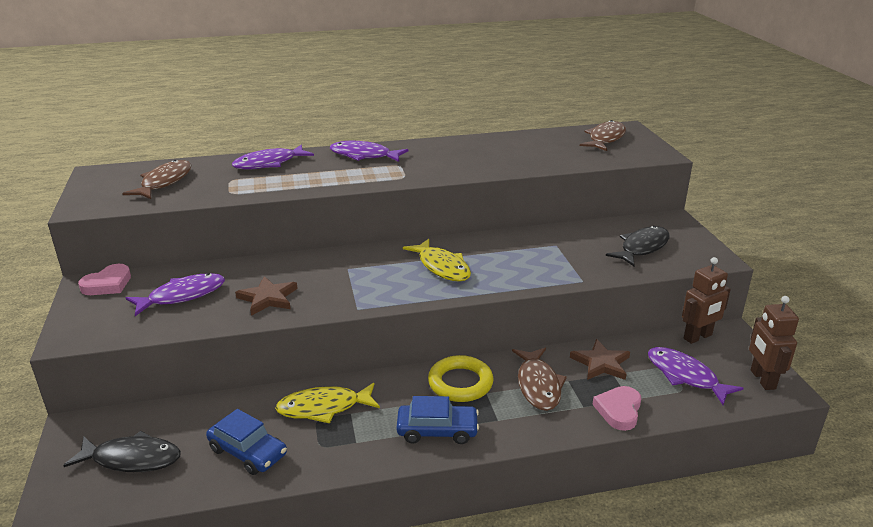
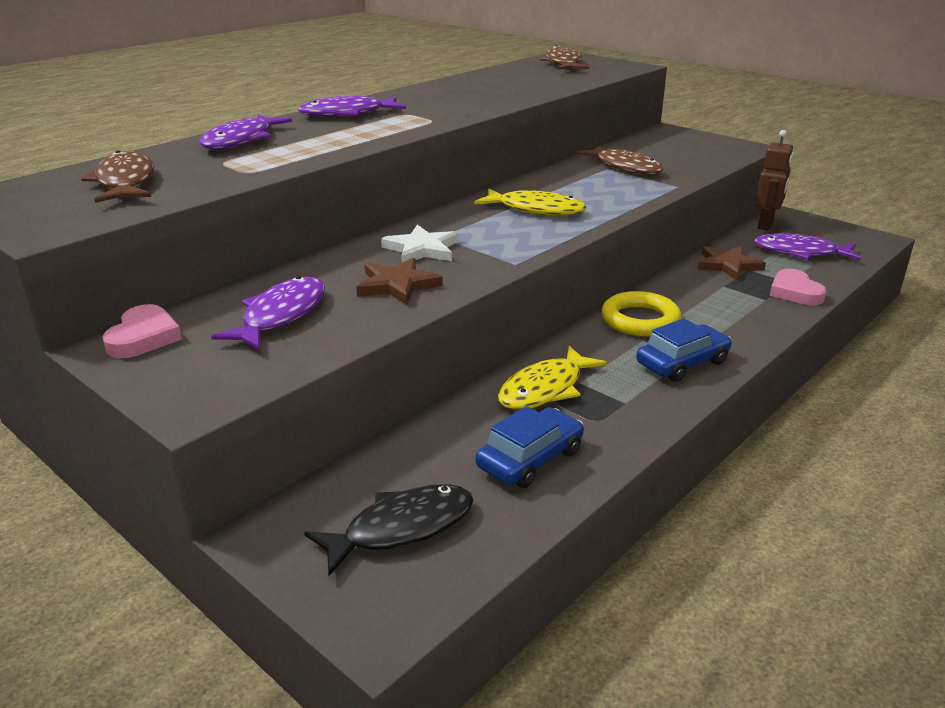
camera: 35 degrees left, 0 degrees up
(248, 452) = (530, 459): blue car -> blue car turned 45 degrees counterclockwise
(322, 275) = (422, 249): none -> white star
(538, 385) = (707, 297): brown fish -> brown fish (625, 167)
(642, 248) = (680, 153): black fish -> none
(762, 379) = (852, 237): brown robot -> none

